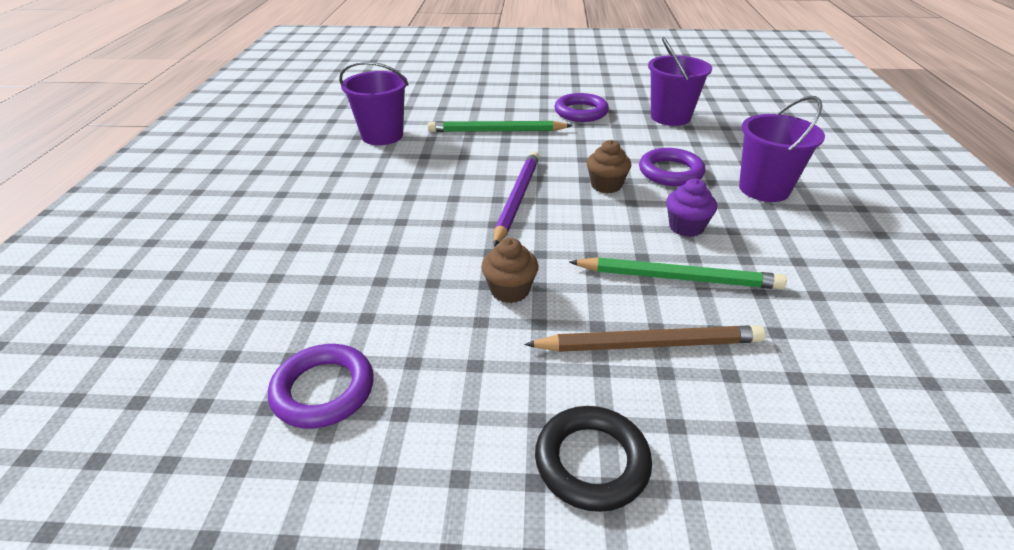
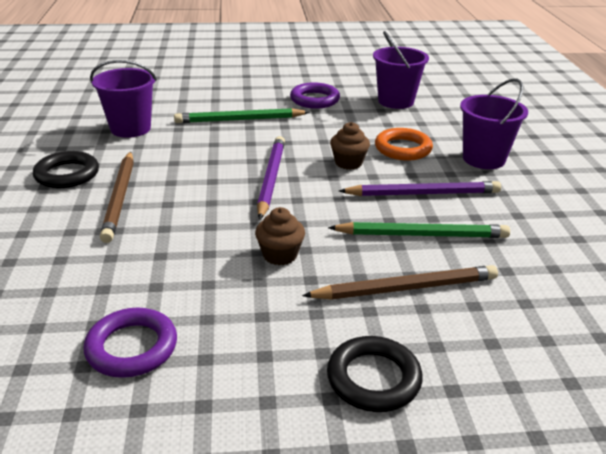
camera: 10 degrees left, 5 degrees down
(307, 182) = (67, 174): none -> black ring
(353, 211) = (120, 197): none -> brown pencil
(670, 172) = (403, 149): purple ring -> orange ring
(686, 227) = (422, 194): purple cupcake -> purple pencil

